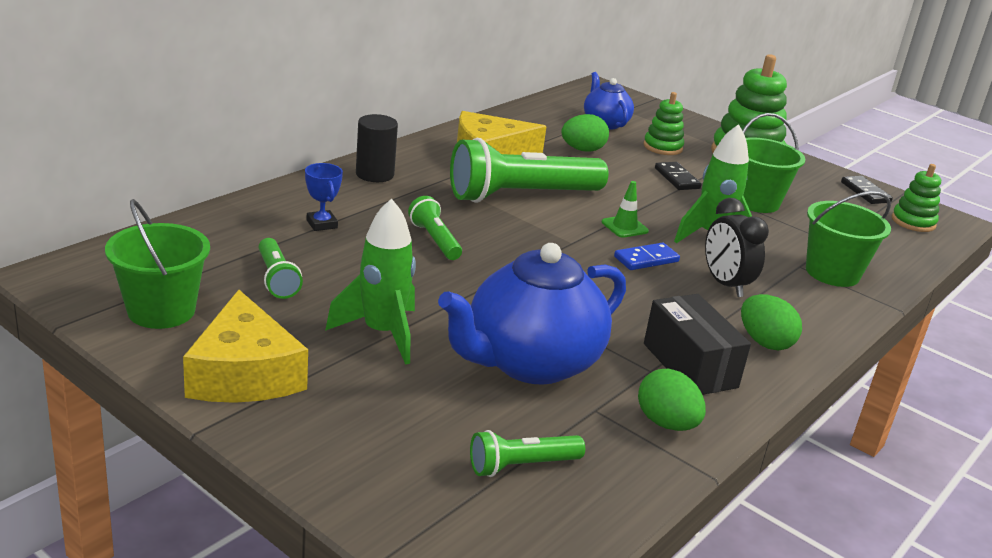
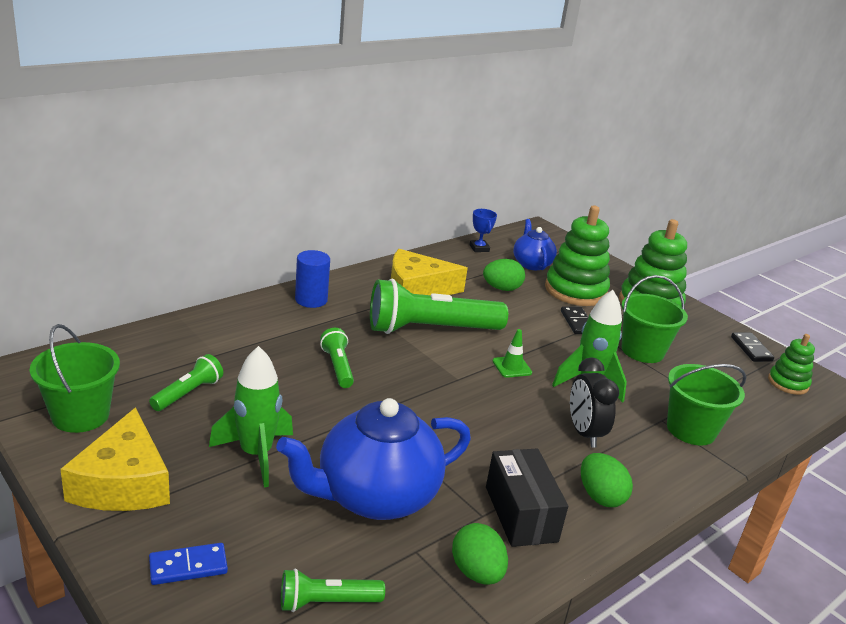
camera: 10 degrees right, 0 degrees up
(276, 279) = (188, 393): green flashlight -> green flashlight turned 135 degrees counterclockwise
(321, 224) = (247, 344): blue trophy -> blue trophy (479, 248)
(374, 174) = (311, 300): black cylinder -> blue cylinder
(646, 259) = (519, 401): blue domino -> blue domino (188, 566)
(662, 147) = (575, 290): green stacking toy -> green stacking toy, size x1.81

